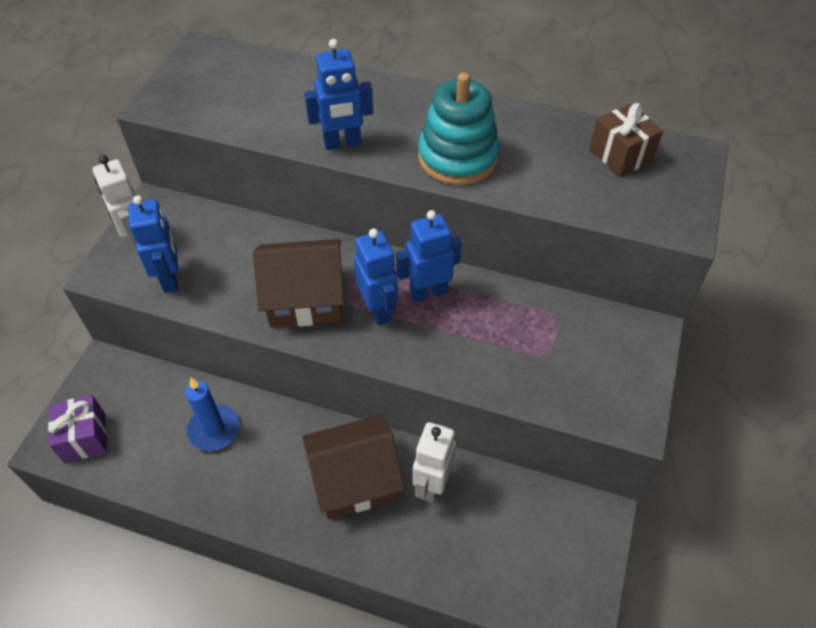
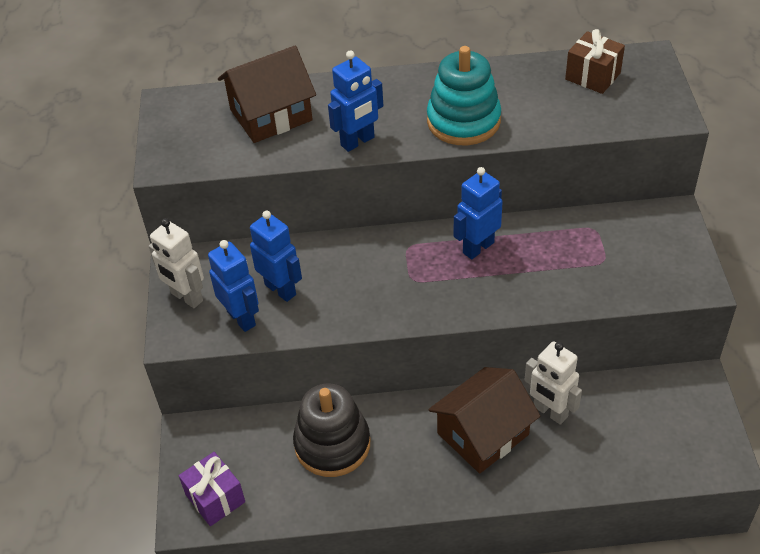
camera: 20 degrees left, 5 degrees down
(214, 429) = (332, 444): blue candle -> black stacking toy
(305, 298) = (375, 291): brown house -> brown house (271, 115)
(378, 310) = (445, 277): blue robot -> blue robot (281, 289)
(431, 484) = (550, 412): white robot -> white robot turned 45 degrees counterclockwise

